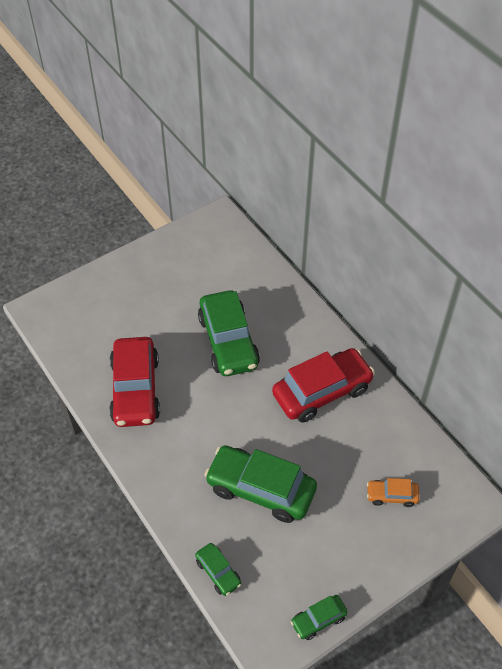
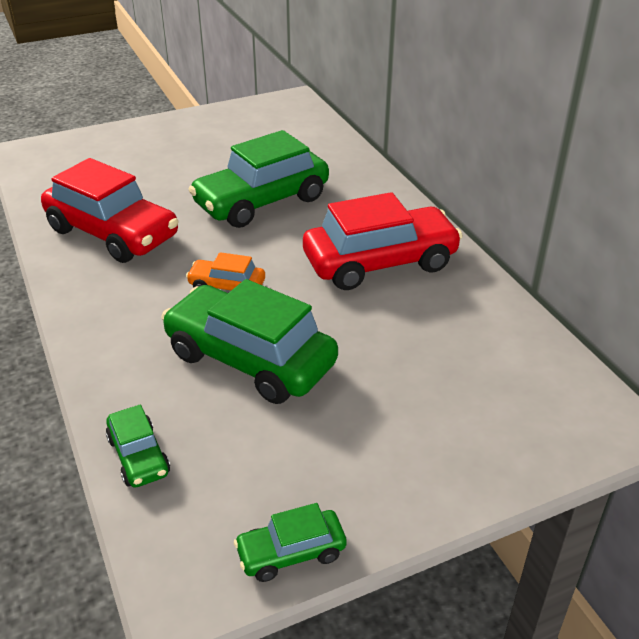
camera: 10 degrees right, 15 degrees down
(135, 390) = (113, 233): red car -> red car turned 60 degrees counterclockwise
(228, 341) = (261, 201): green car -> green car turned 60 degrees clockwise
(392, 496) = (465, 393): orange car -> orange car (227, 286)

